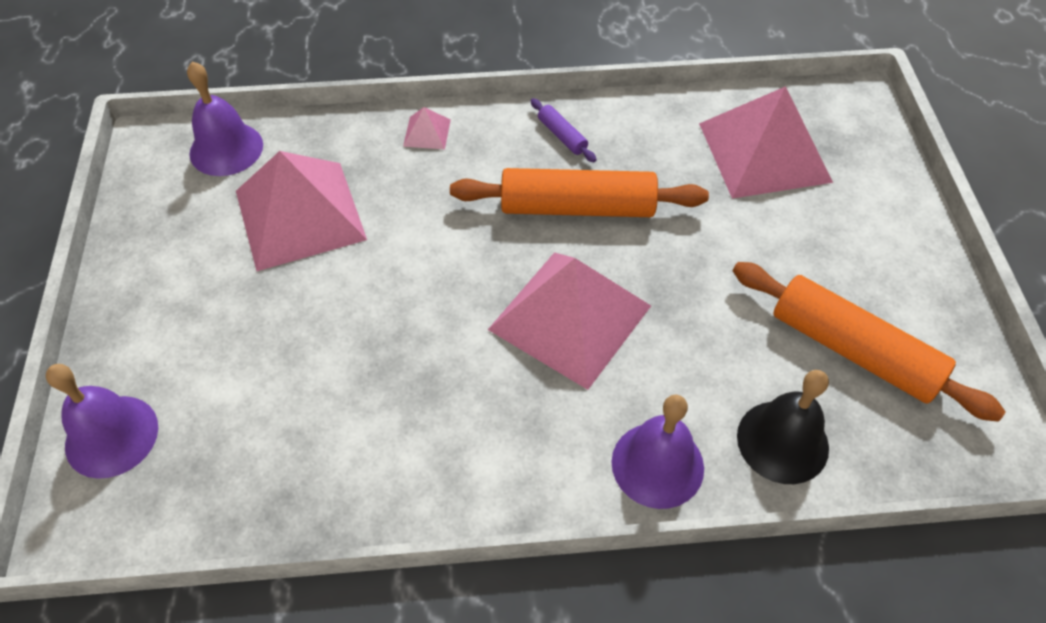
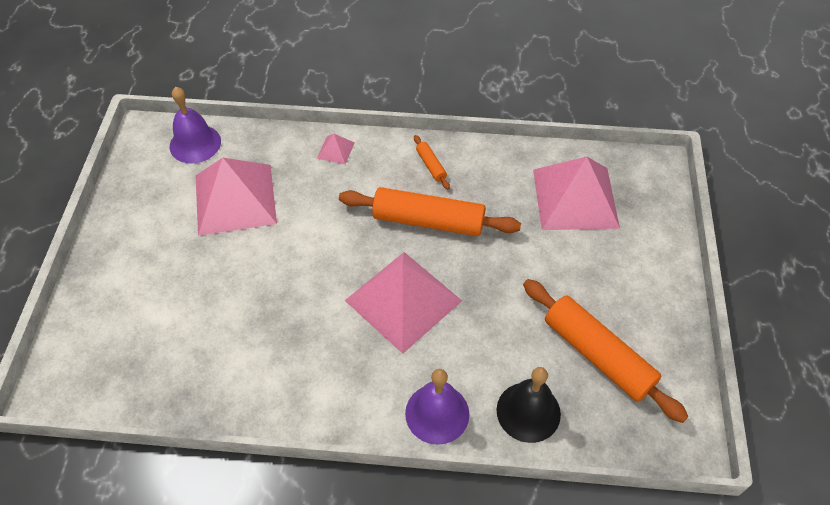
camera: 10 degrees right, 0 degrees up
(111, 436) = (83, 335): purple bell -> none
(562, 136) = (431, 165): purple rolling pin -> orange rolling pin

